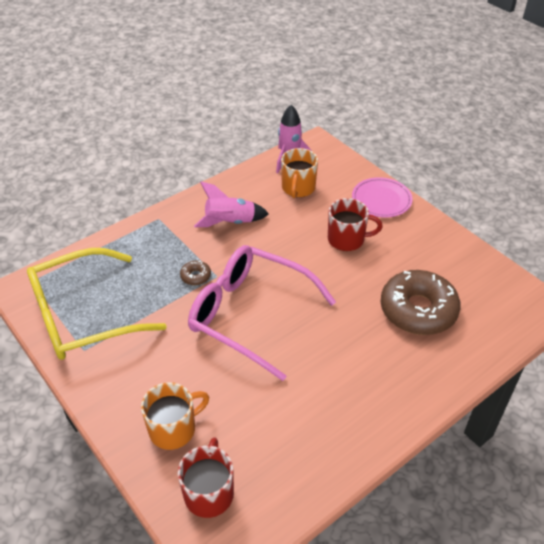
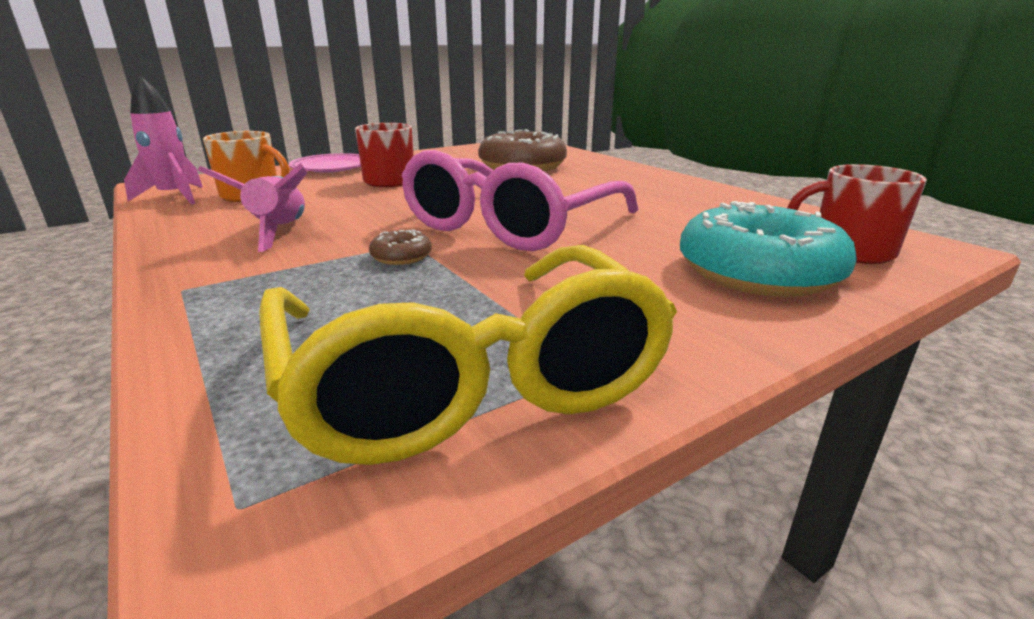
camera: 85 degrees left, 20 degrees down
(173, 429) = (758, 272): orange mug -> turquoise donut

